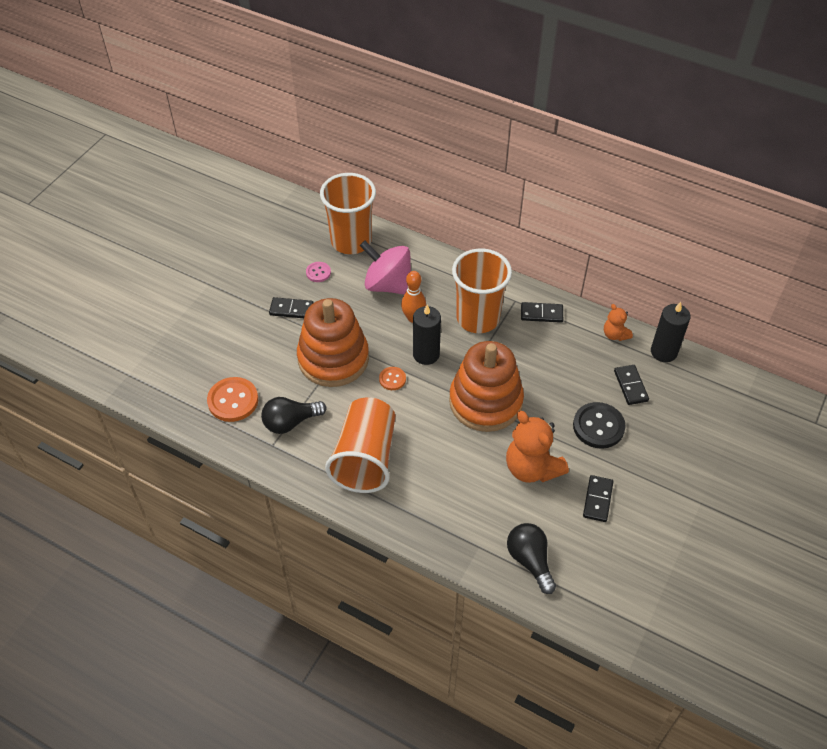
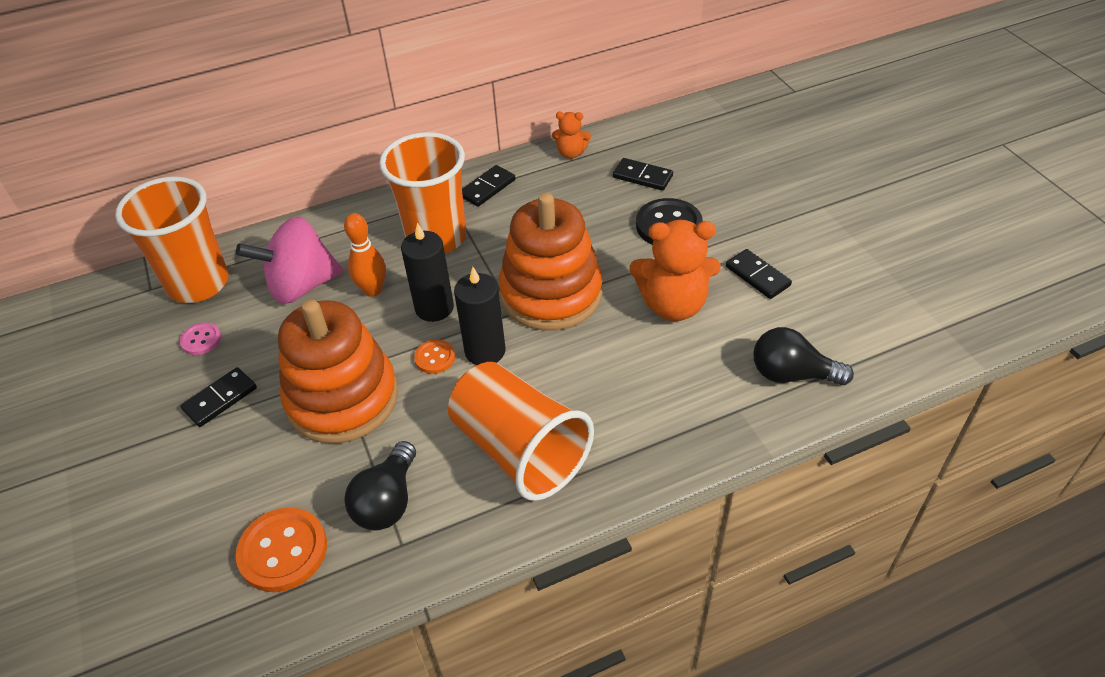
camera: 50 degrees left, 5 degrees down
(663, 352) = (626, 134): black candle -> black candle (485, 351)

